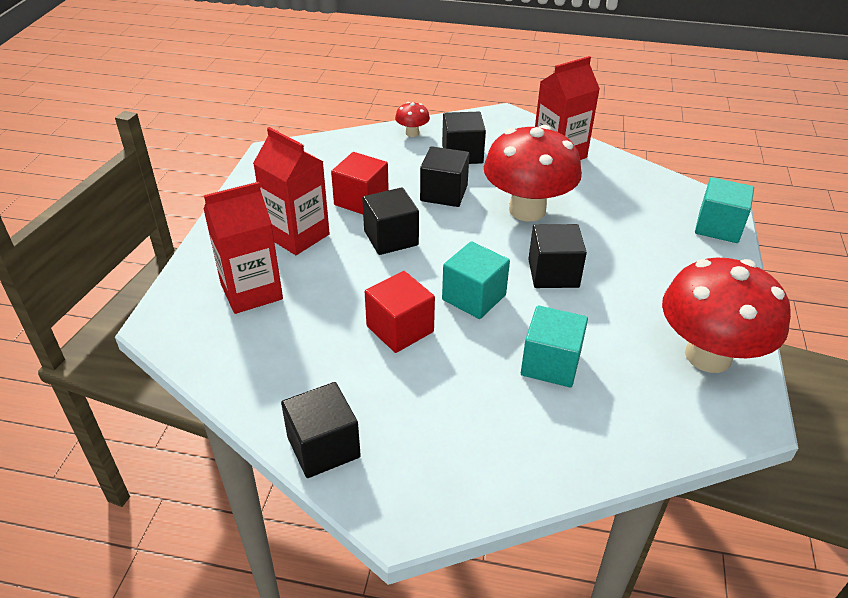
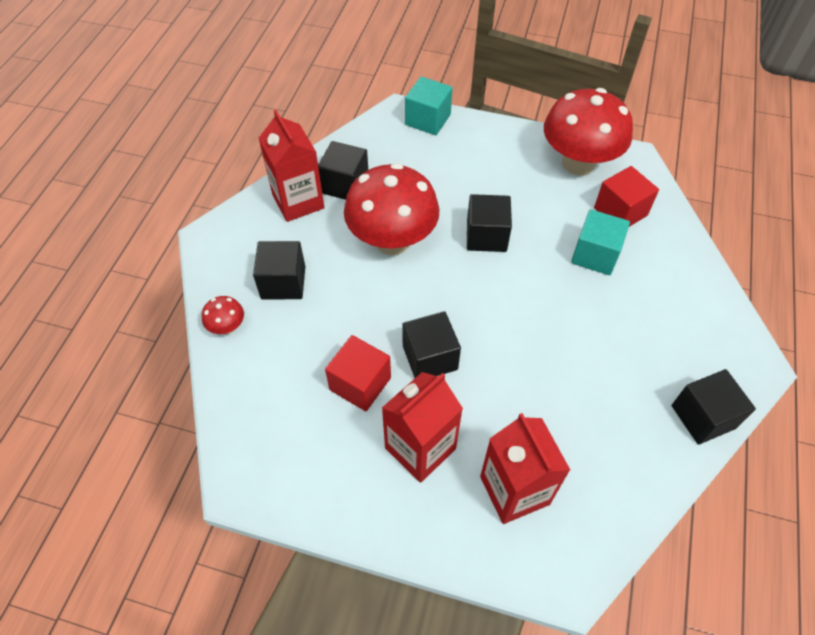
camera: 85 degrees left, 15 degrees up
(400, 329) = (562, 356): red cube -> red cube (620, 212)
(444, 193) = (355, 305): black cube -> black cube (345, 185)
(474, 297) = (519, 296): turquoise cube -> none

